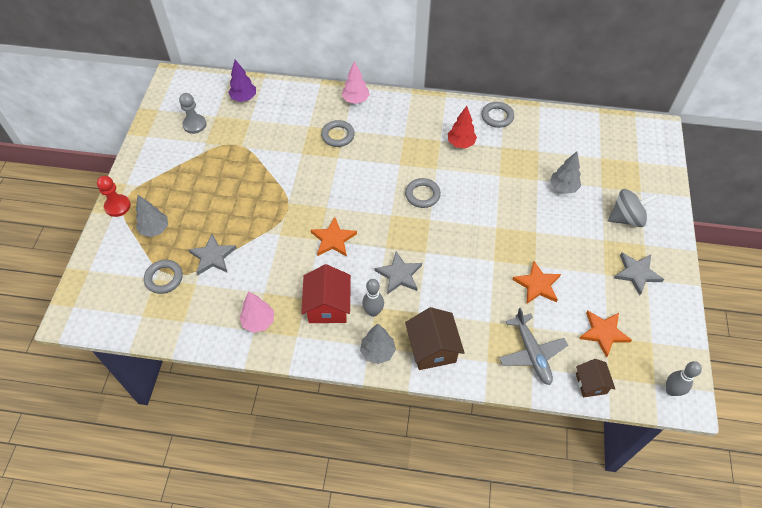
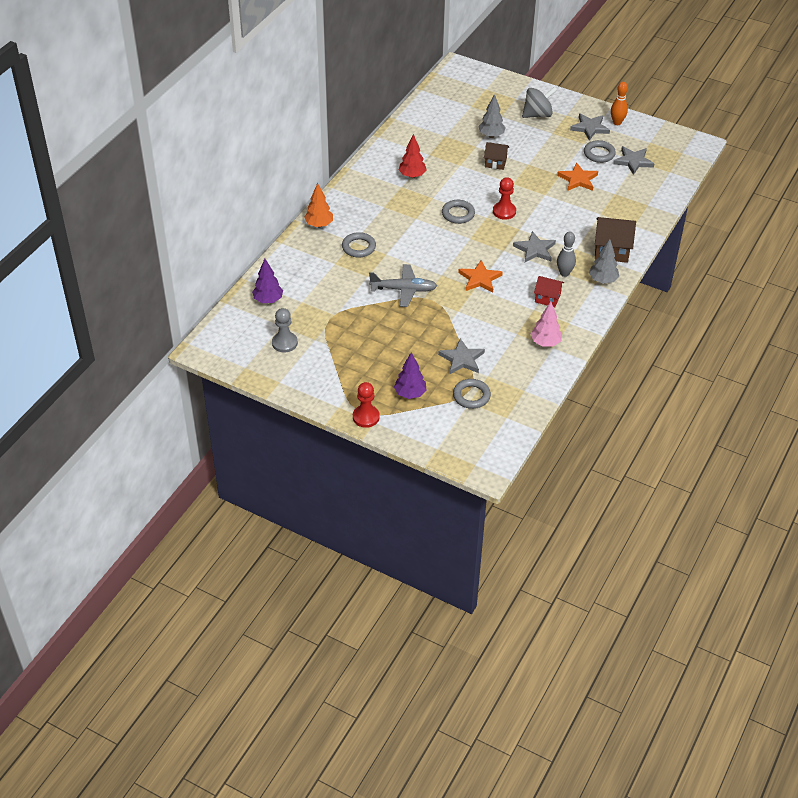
camera: 70 degrees left, 10 degrees down
(155, 229) = (410, 394): grey tree -> purple tree
(328, 306) = (547, 298): red house -> red house, size x0.62
(355, 100) = (319, 225): pink tree -> orange tree
(446, 232) = (504, 211): none -> red pawn
(497, 117) = (393, 146): grey ring -> grey ring (599, 154)
(531, 353) = (635, 201): grey plane -> grey plane (403, 290)
(591, 384) = (671, 181): brown house -> brown house (495, 162)
(603, 333) = (633, 161): orange star -> grey star
(626, 218) = (537, 114): grey spinning top -> grey spinning top turned 60 degrees clockwise
(665, 298) = (617, 122): none -> orange bowling pin
(671, 390) = (690, 147): grey bowling pin -> none

